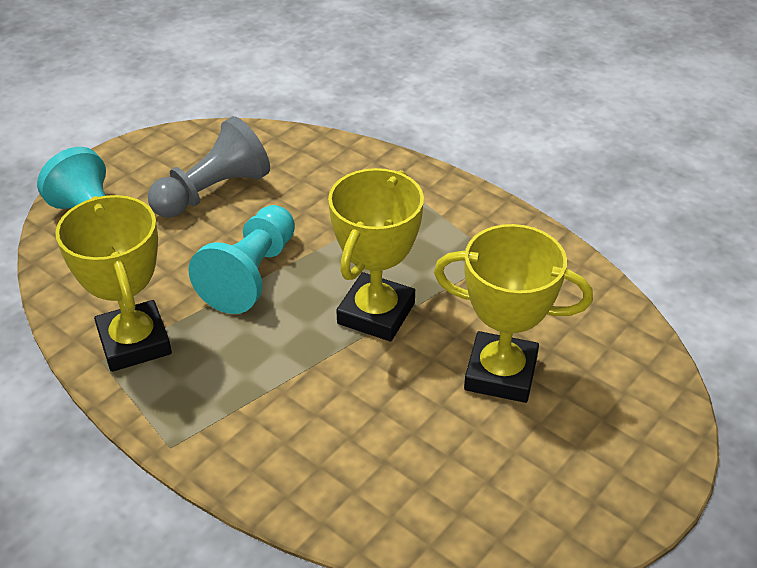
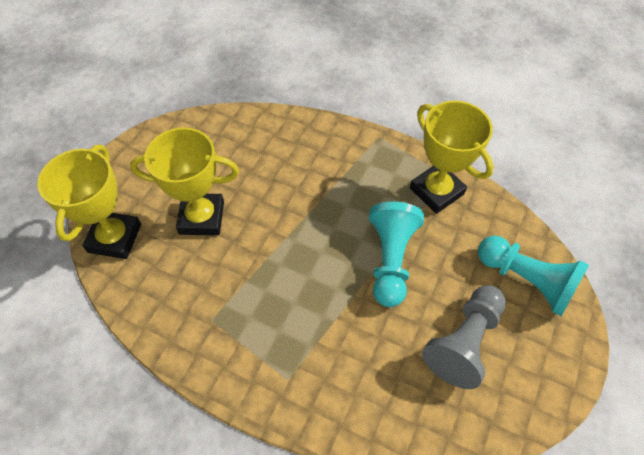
camera: 165 degrees right, 15 degrees up
(376, 313) = (291, 246): yellow trophy -> yellow trophy (115, 238)

